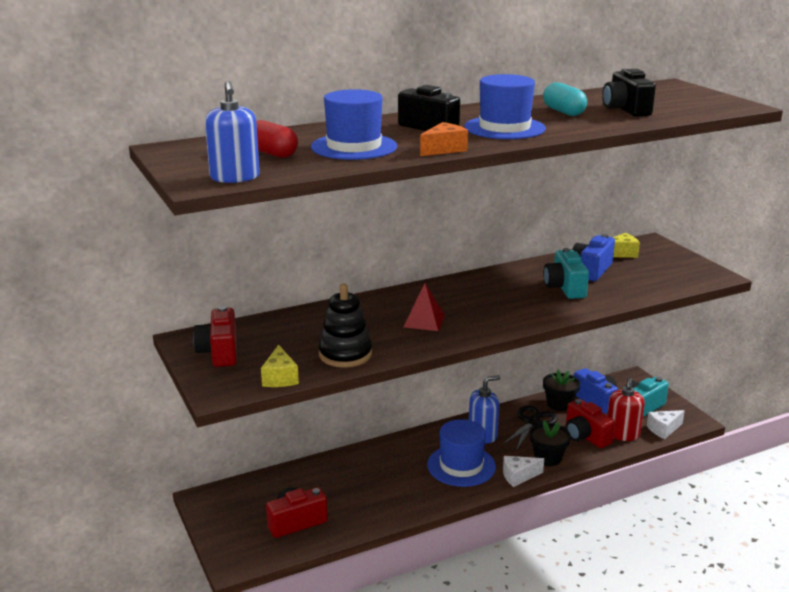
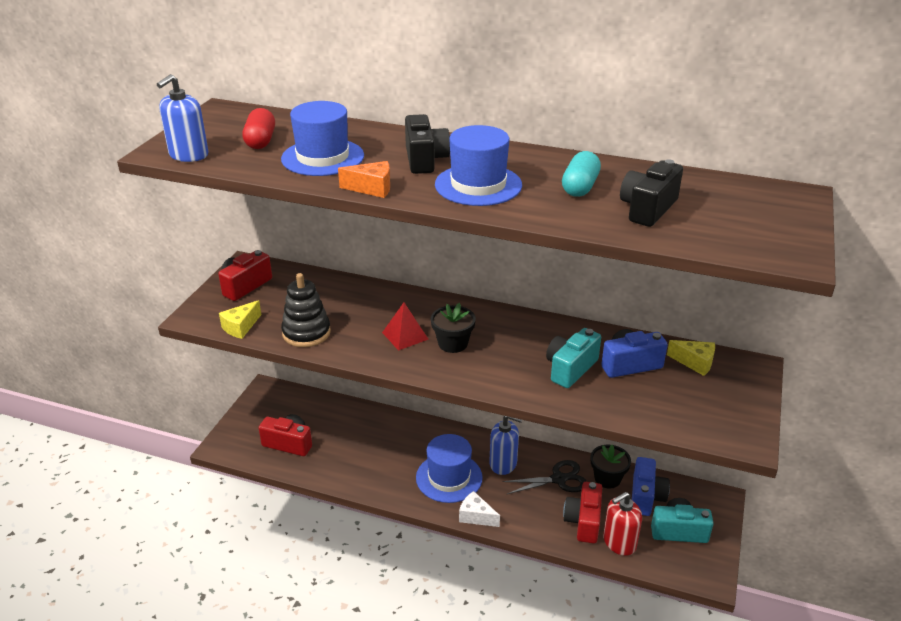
camera: 45 degrees right, 10 degrees up
(548, 458) = (522, 518): black flower pot -> black flower pot (453, 343)
(663, 429) = (665, 565): white cheese -> none

